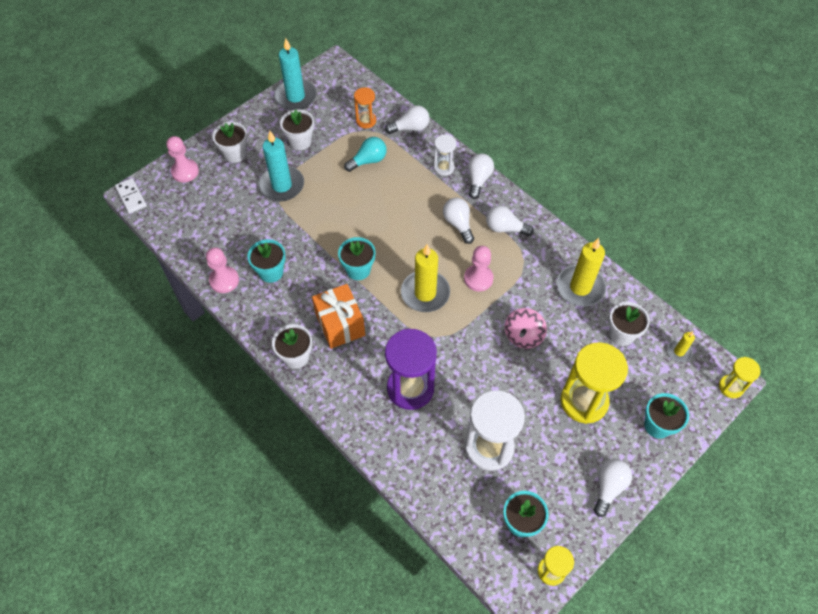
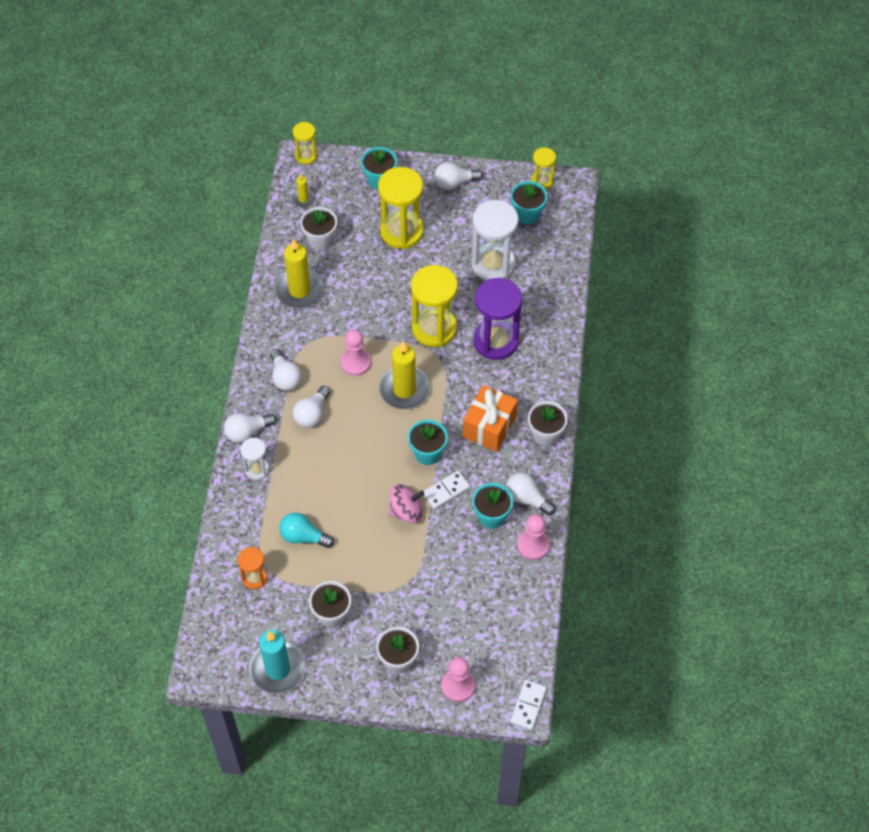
camera: 130 degrees left, 0 degrees up
(282, 185) = (397, 586): turquoise candle -> none
(318, 259) = (446, 491): none -> white domino
(410, 128) = (230, 532): white light bulb -> white light bulb (527, 498)
(462, 353) = (434, 328): none -> yellow hourglass
(523, 336) = (381, 300): pink spinning top -> pink spinning top (406, 511)

